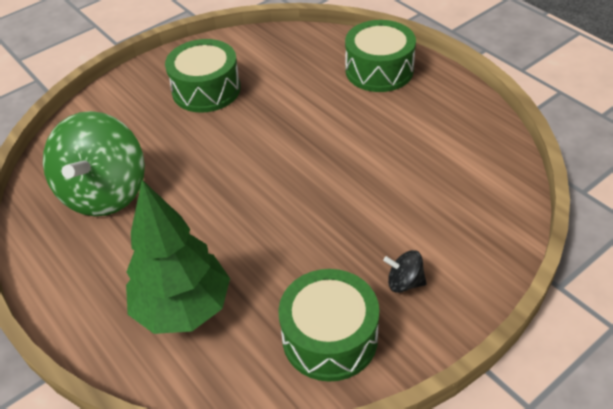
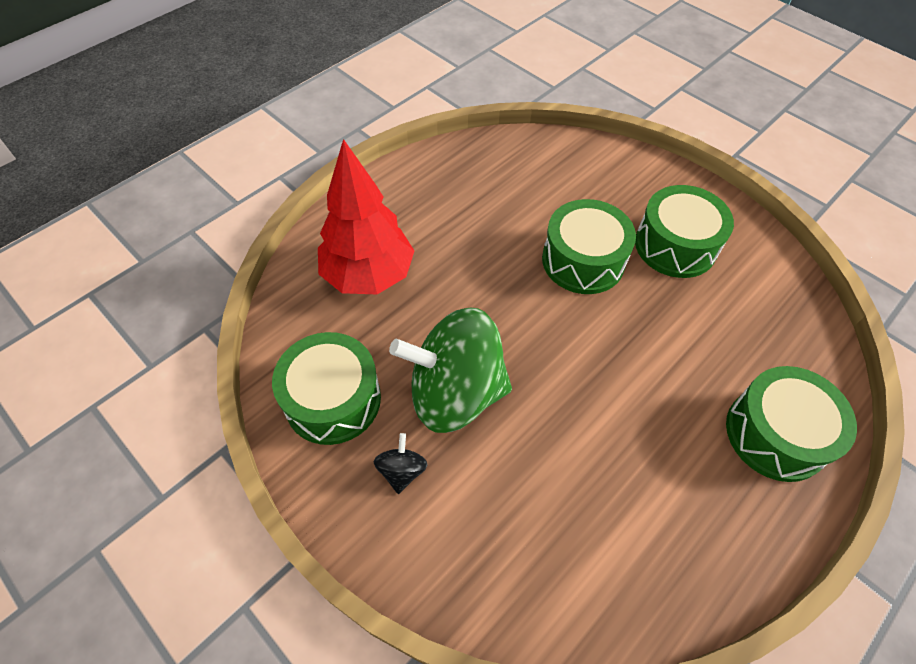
camera: 80 degrees right, 10 degrees up
(105, 192) = (503, 192): green spinning top -> green spinning top (455, 392)
(183, 309) = (368, 275): green tree -> red tree
(207, 145) = (583, 260): none -> green drum

